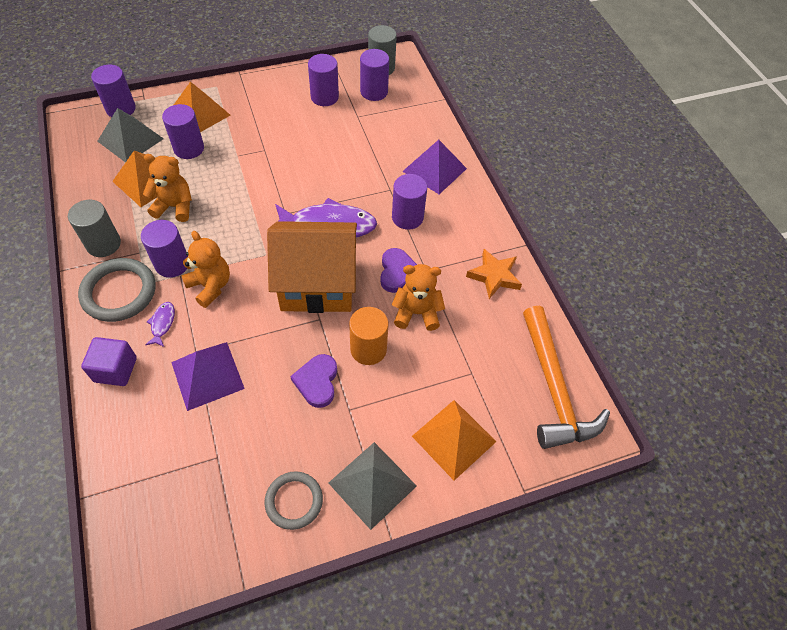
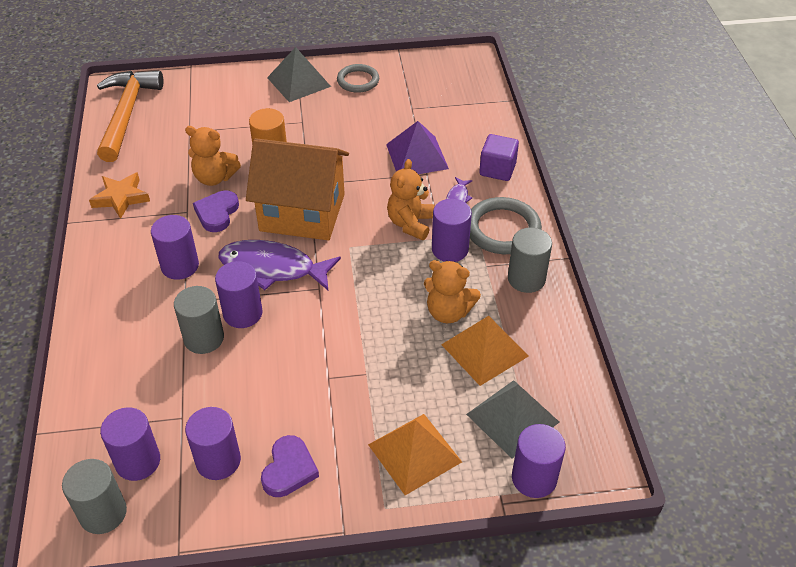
camera: 165 degrees left, 10 degrees down
(189, 148) = (431, 392): purple cylinder -> purple cylinder (243, 313)
(210, 286) = (410, 224): orange teddy bear -> orange teddy bear turned 45 degrees clockwise
(317, 382) = (323, 141): purple heart -> purple heart (289, 469)
(363, 165) = (204, 338): none -> grey cylinder
(434, 170) = (116, 320): purple pyramid -> none
(453, 438) = (226, 96): orange pyramid -> none

